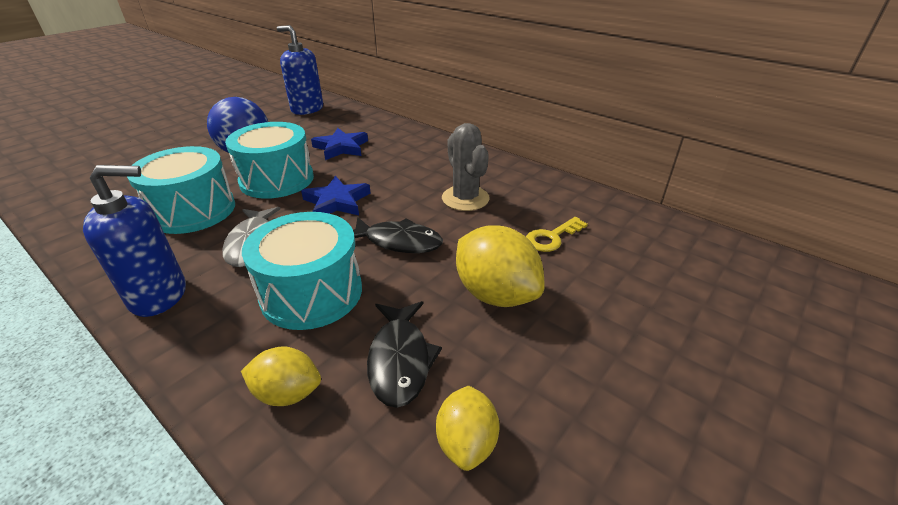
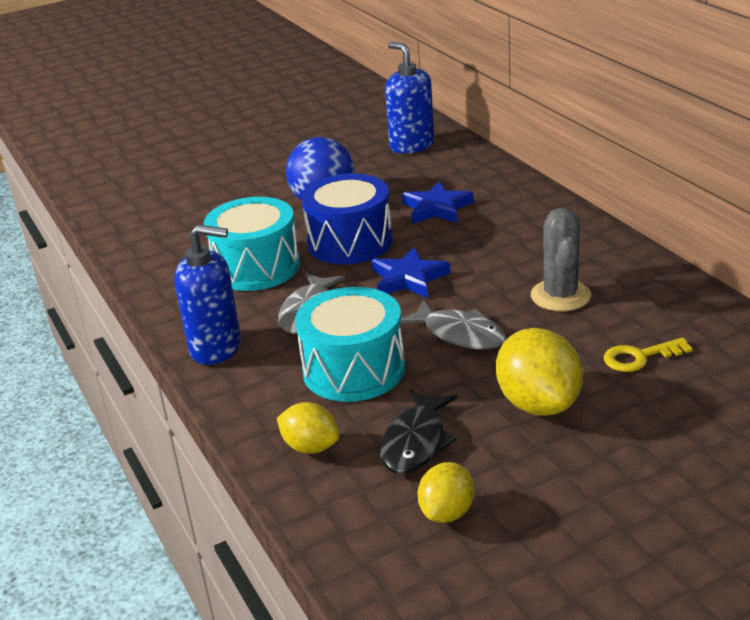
camera: 25 degrees right, 5 degrees down
(277, 180) = (350, 242): turquoise drum -> blue drum
(399, 242) = (460, 334): black fish -> grey fish

